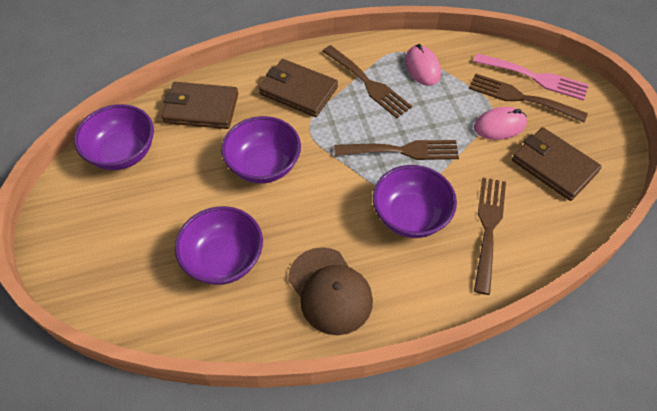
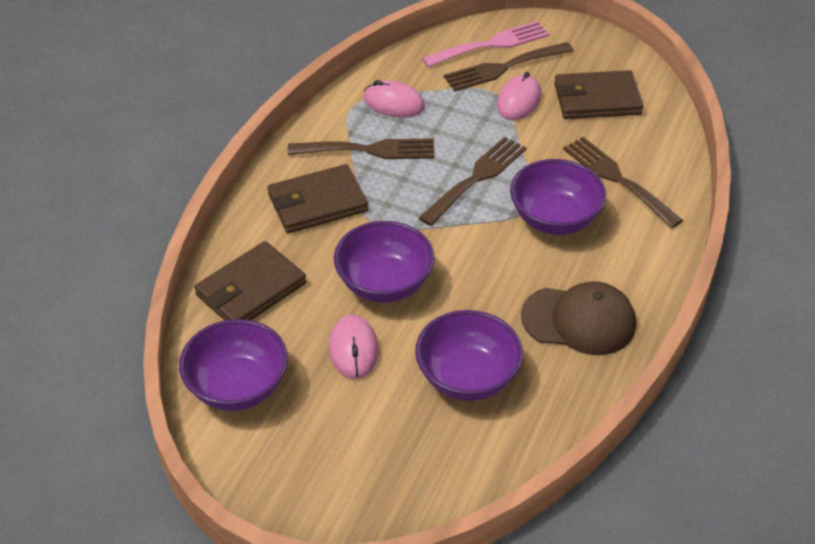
camera: 50 degrees left, 10 degrees down
(196, 186) = (353, 349): none -> pink mouse

